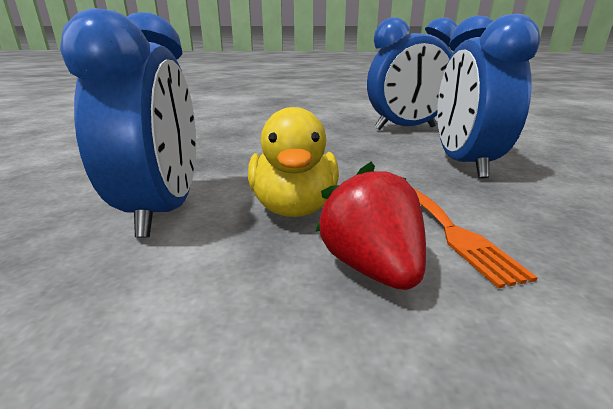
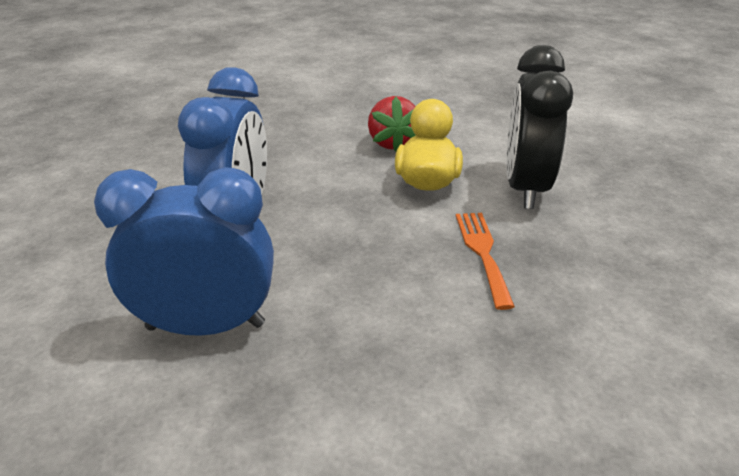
camera: 170 degrees left, 10 degrees up
(163, 211) = (525, 188): blue clock -> black clock
(452, 231) = (331, 156): orange fork -> orange fork (482, 253)

